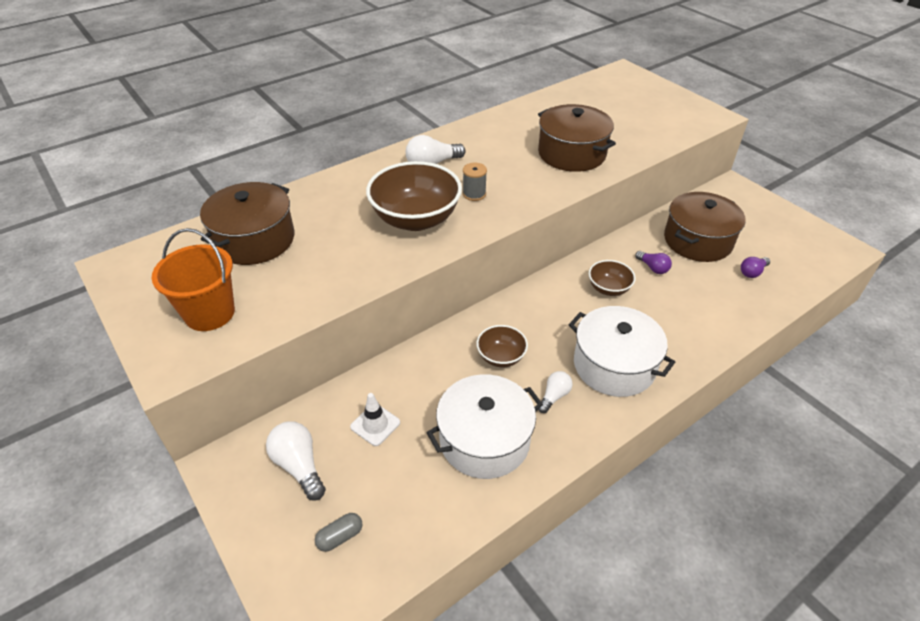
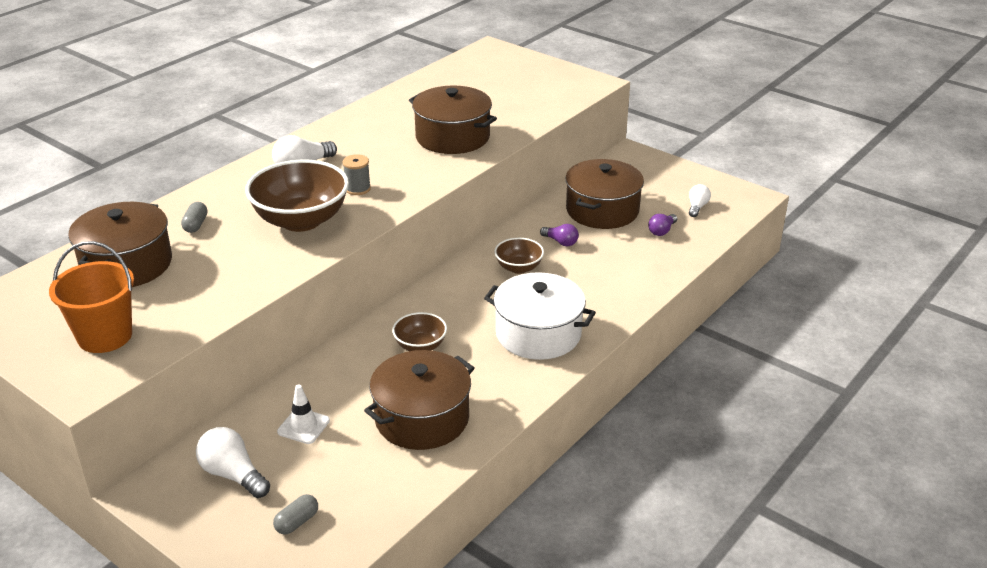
camera: 15 degrees left, 10 degrees down
(324, 209) = (195, 225): none -> grey capsule
(484, 440) = (422, 418): white pot -> brown pot
(554, 396) = (483, 370): white light bulb -> white light bulb (697, 207)

